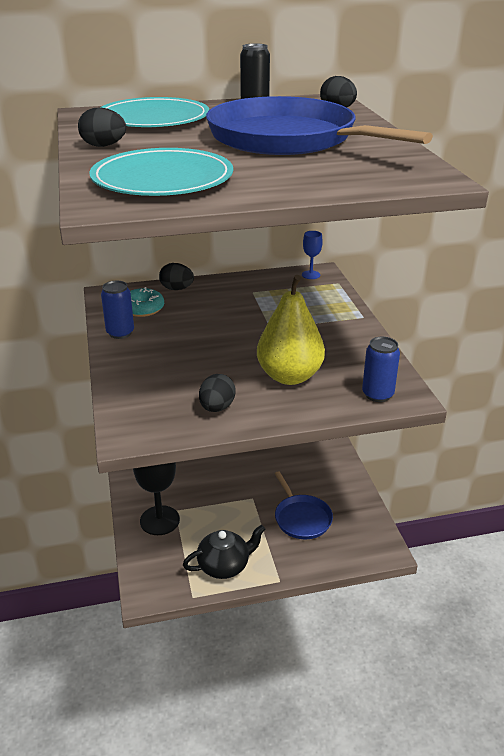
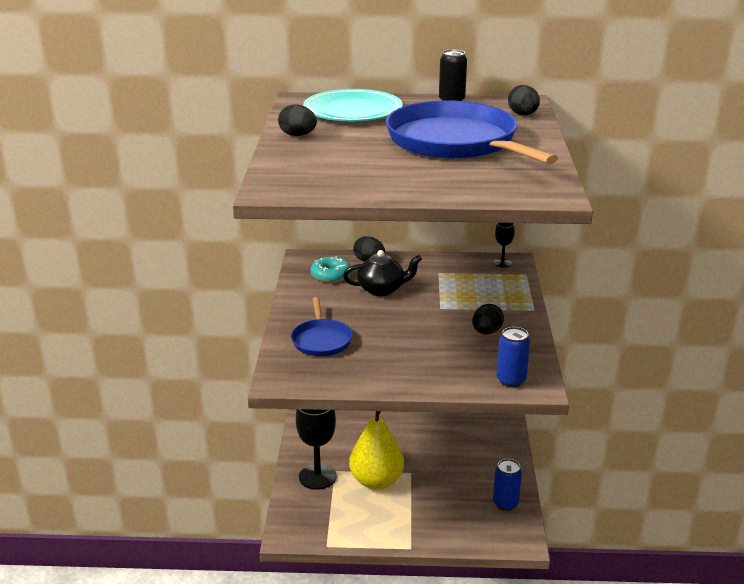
camera: 15 degrees right, 5 degrees down
(120, 333) = (303, 294): blue can -> blue can (505, 503)
(162, 179) = (328, 171): turquoise plate -> none
(217, 407) = (362, 370): black egg -> black egg (486, 332)
(224, 565) = (364, 526): black teapot -> black teapot (382, 289)
(289, 376) = (438, 353): yellow pear -> yellow pear (376, 481)
(301, 518) = (451, 498): blue pan -> blue pan (321, 340)
(311, 275) = (502, 263): blue goblet -> black goblet

